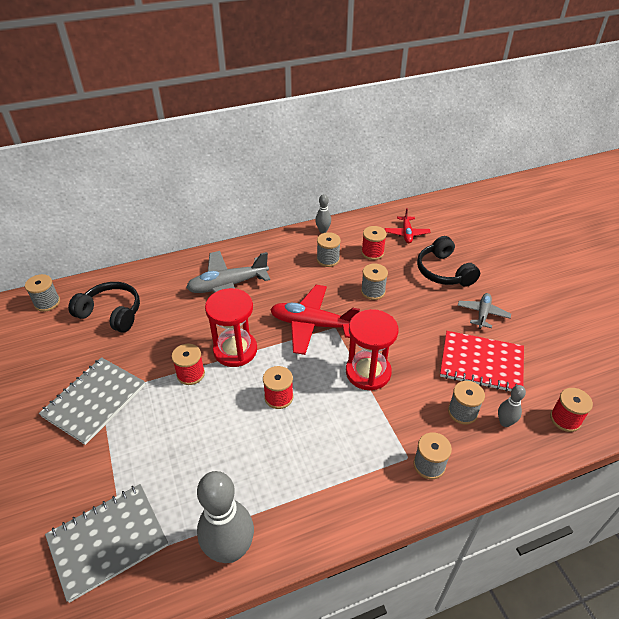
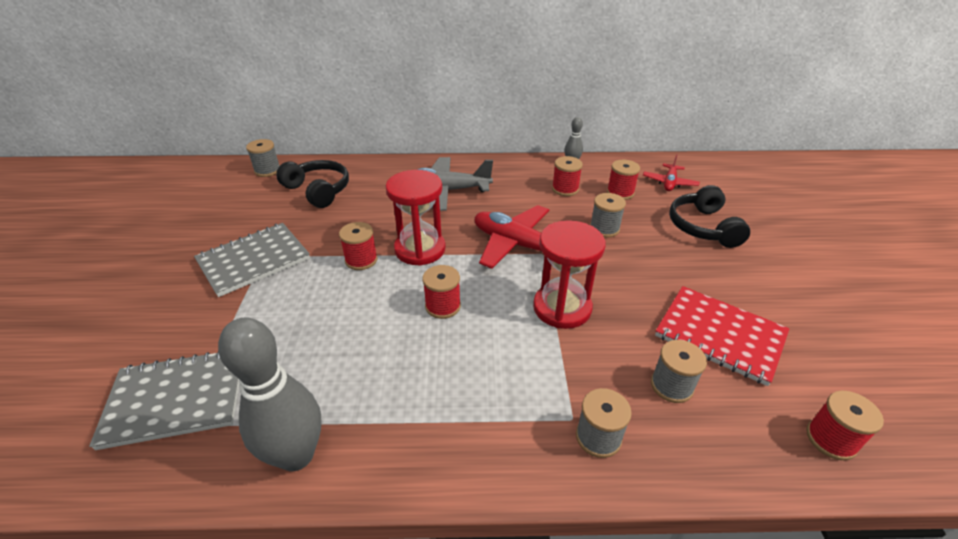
camera: 20 degrees right, 5 degrees down
(328, 259) = (565, 189): grey spool -> red spool
(482, 314) = (740, 281): grey plane -> none
(505, 422) = (731, 416): grey bowling pin -> none

